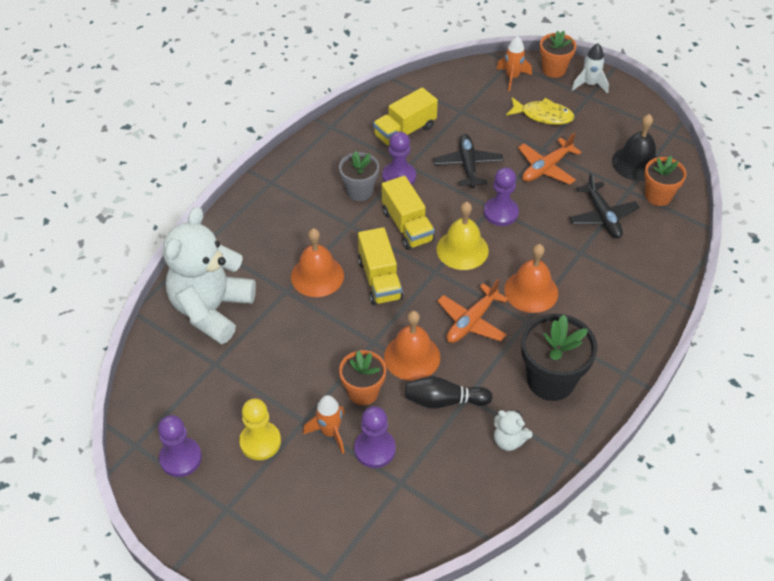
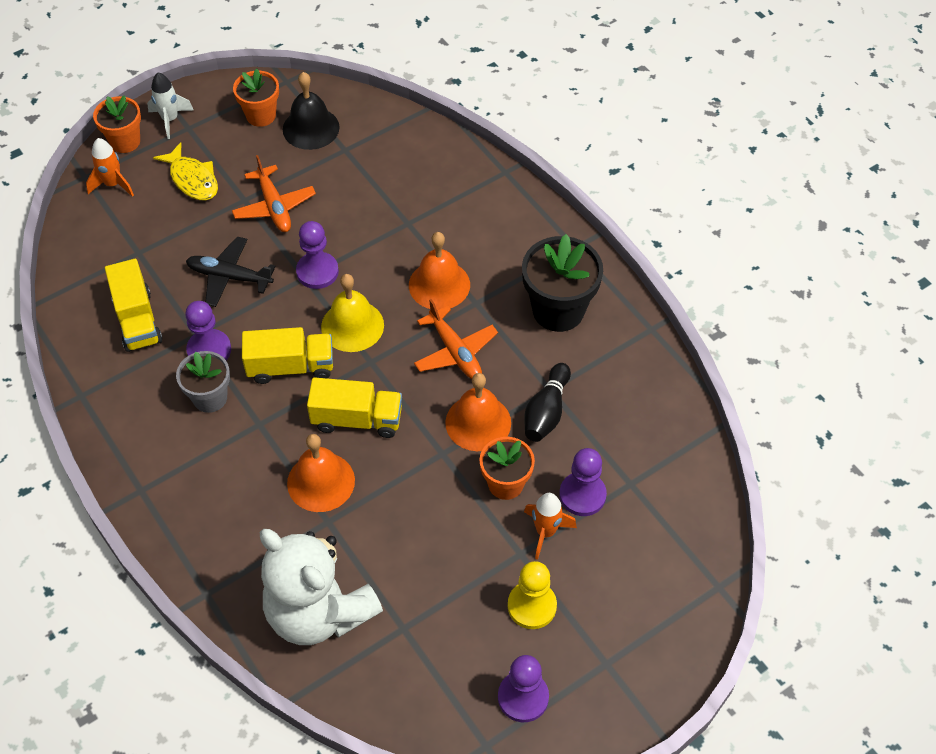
camera: 70 degrees left, 5 degrees up
(508, 440) = (615, 372): white teddy bear -> none
(543, 115) = (192, 179): yellow fish -> yellow fish turned 105 degrees clockwise
(602, 216) = (369, 186): black plane -> none
(658, 196) = (366, 129): orange flower pot -> orange flower pot (261, 115)

